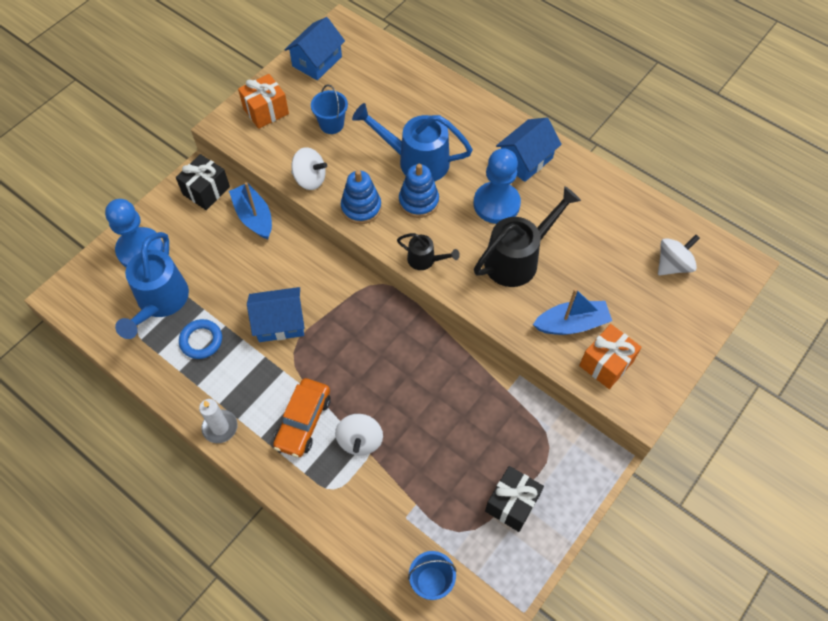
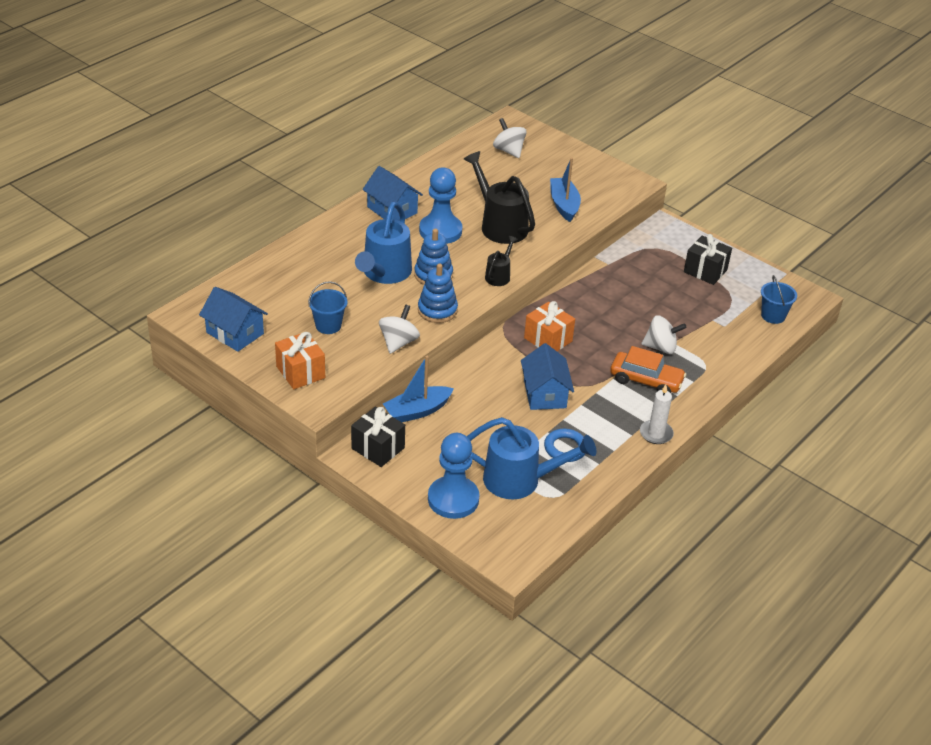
camera: 90 degrees left, 20 degrees down
(606, 363) = (599, 193): orange gift -> orange gift (548, 339)

